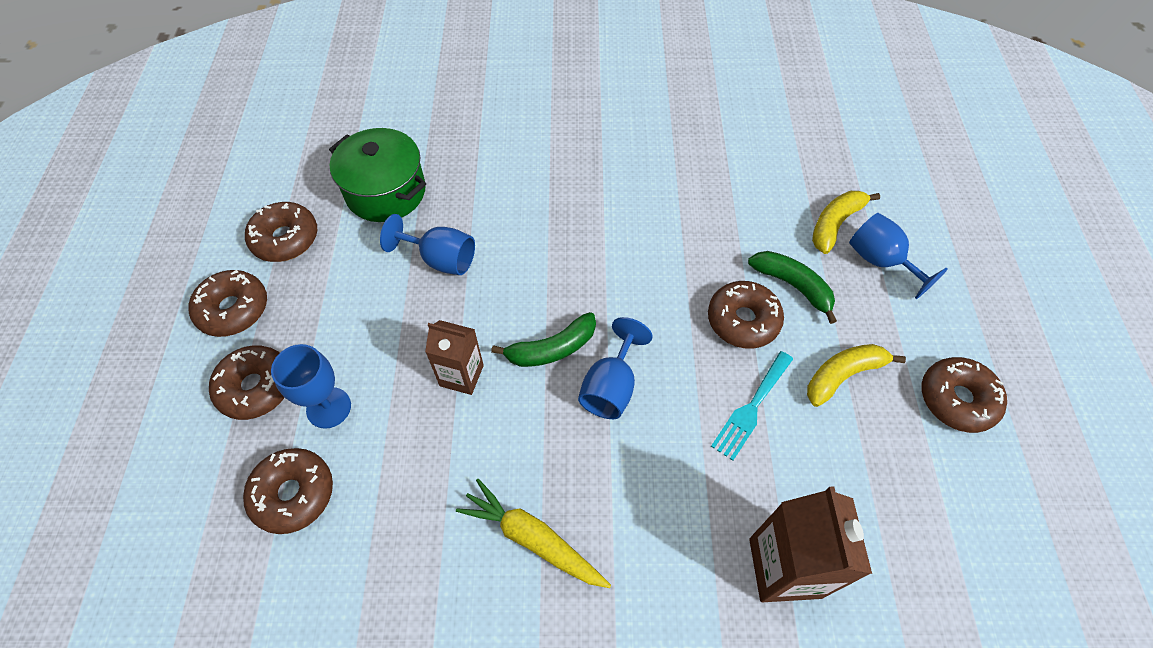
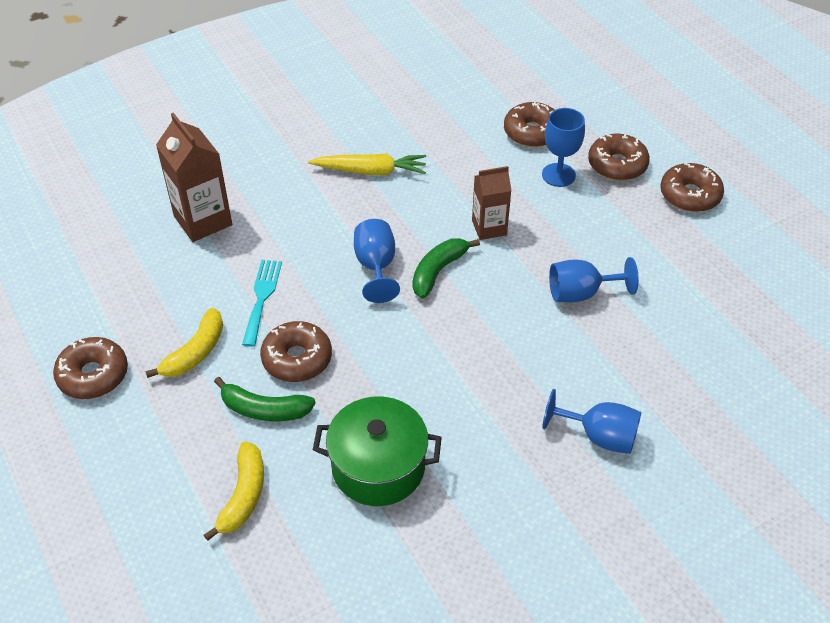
camera: 150 degrees right, 10 degrees down
(285, 239) = (716, 252): brown donut -> none
(386, 192) = (685, 325): green pot -> green pot (378, 467)
(880, 261) = (185, 474): blue goblet -> blue goblet (599, 436)

